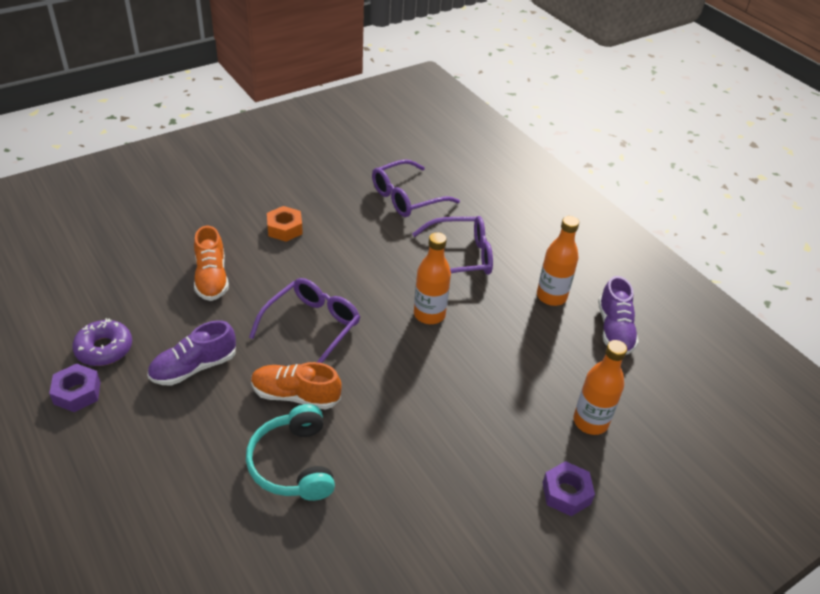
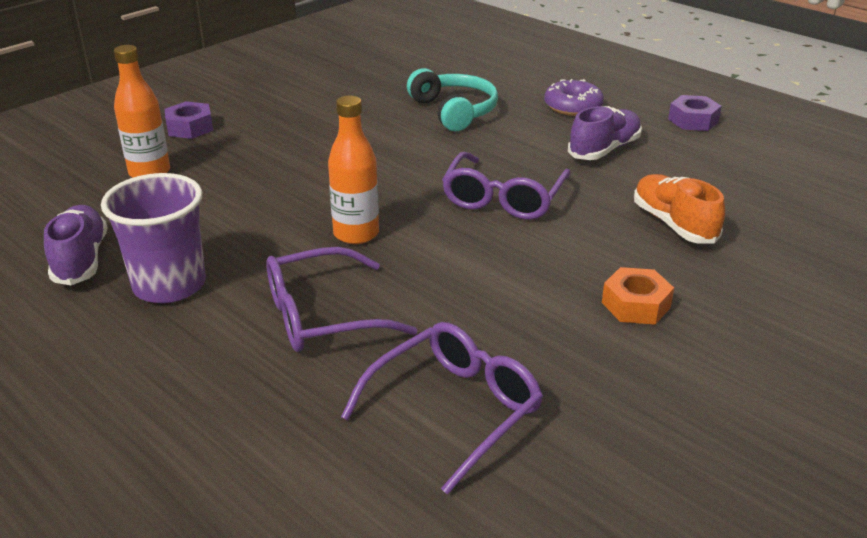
camera: 170 degrees right, 10 degrees down
(104, 349) = (711, 149): purple donut -> purple donut (573, 106)
(295, 395) = (482, 147): orange shoe -> none
(551, 296) = (169, 285): orange bottle -> purple cup

